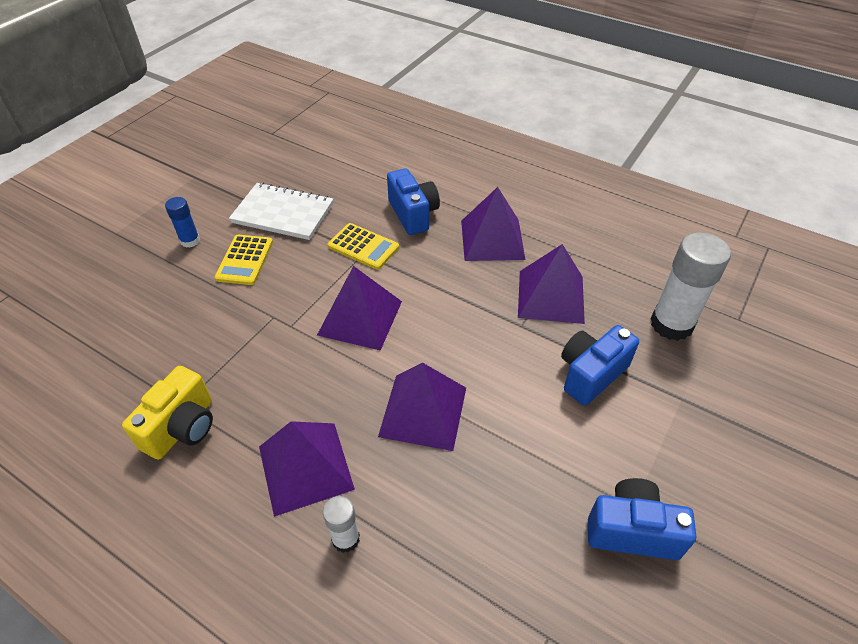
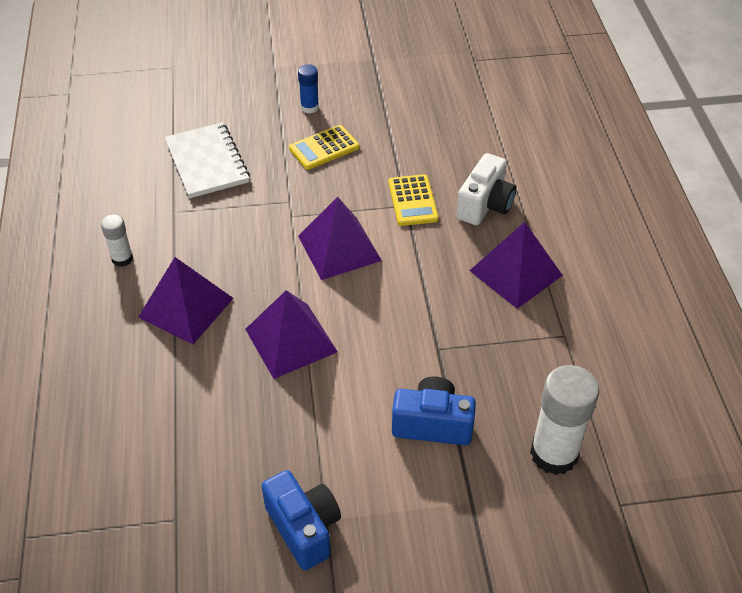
camera: 50 degrees right, 0 degrees up
(182, 427) = (158, 226): yellow camera -> none
(283, 213) = (393, 132): white notebook -> white notebook (207, 162)
(346, 539) = (154, 364): white glue stick -> white glue stick (122, 259)
(413, 214) = (485, 205): blue camera -> white camera
(550, 296) = (492, 350): purple pyramid -> none

